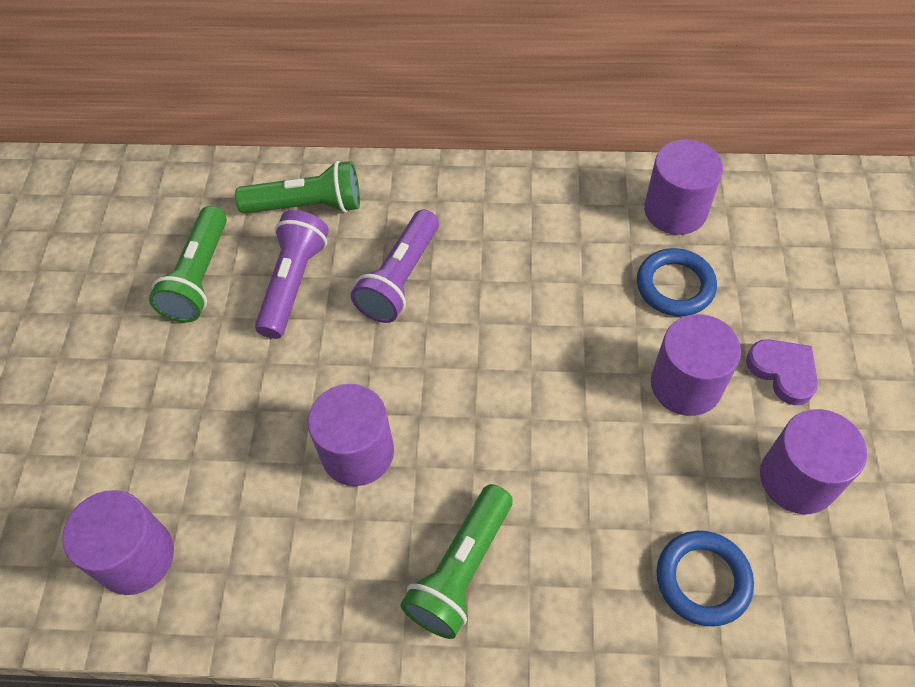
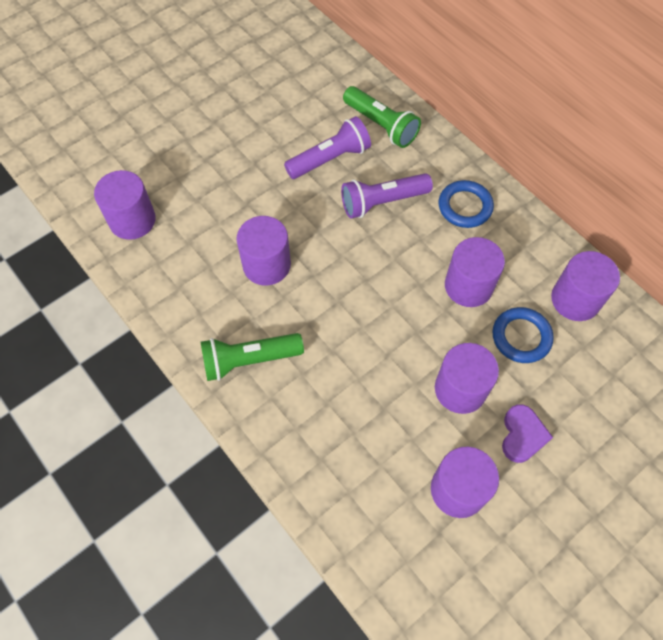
camera: 45 degrees right, 5 degrees up
(199, 277) = (291, 118): green flashlight -> none
(576, 283) = (468, 286): none -> purple cylinder
(703, 580) = (349, 480): blue ring -> blue ring (465, 206)

